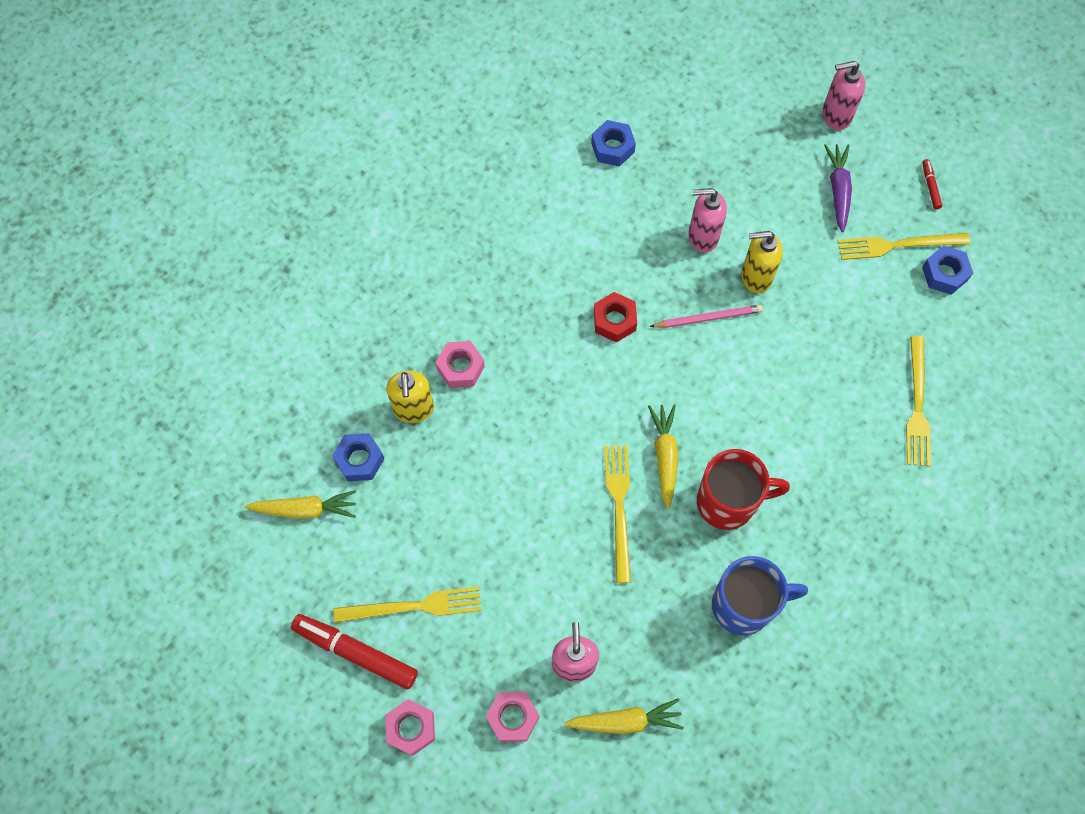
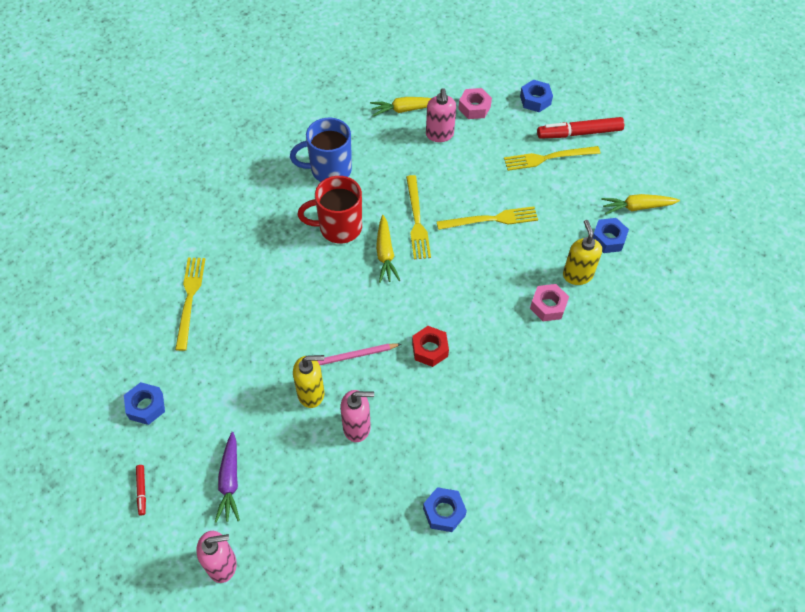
camera: 175 degrees right, 10 degrees down
(355, 652) = (579, 133): red marker -> red marker turned 150 degrees clockwise
(411, 728) = (535, 100): pink nut -> blue nut
(898, 245) = (182, 430): yellow fork -> yellow fork (491, 219)

